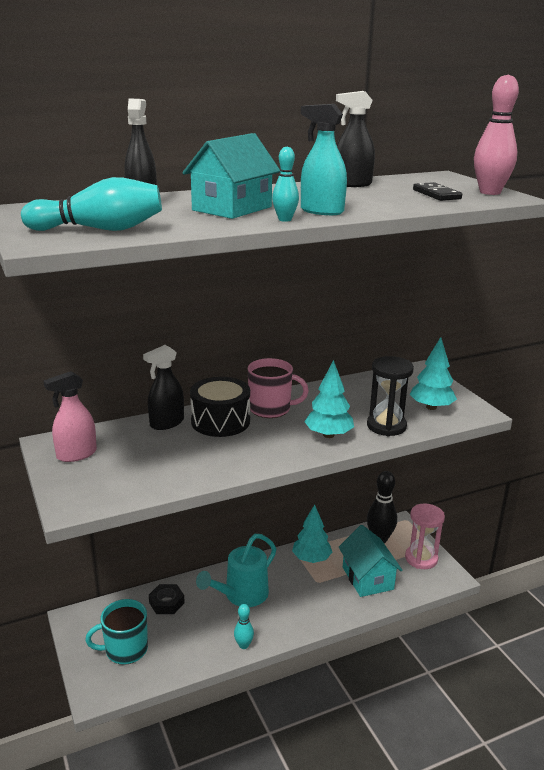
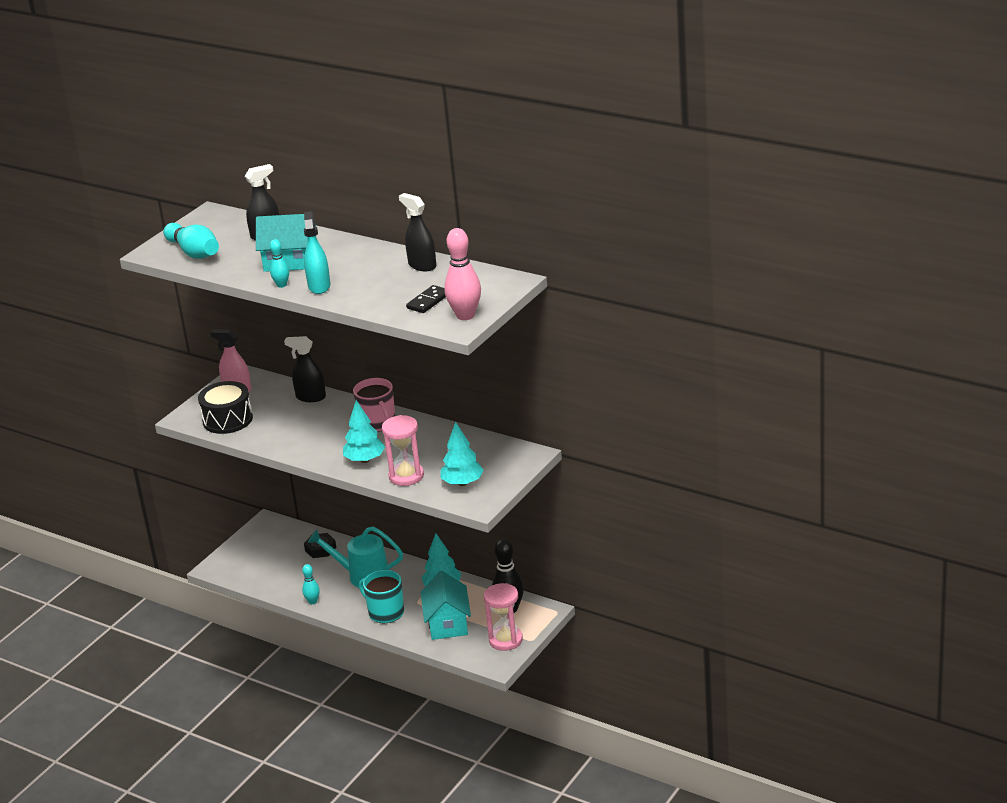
camera: 60 degrees right, 5 degrees up
(125, 650) = (260, 557): turquoise mug -> turquoise mug (385, 612)
(220, 421) = (336, 414): black drum -> black drum (227, 420)
(367, 578) = (447, 623): turquoise house -> turquoise house turned 45 degrees counterclockwise
(386, 426) = (406, 476): black hourglass -> pink hourglass

